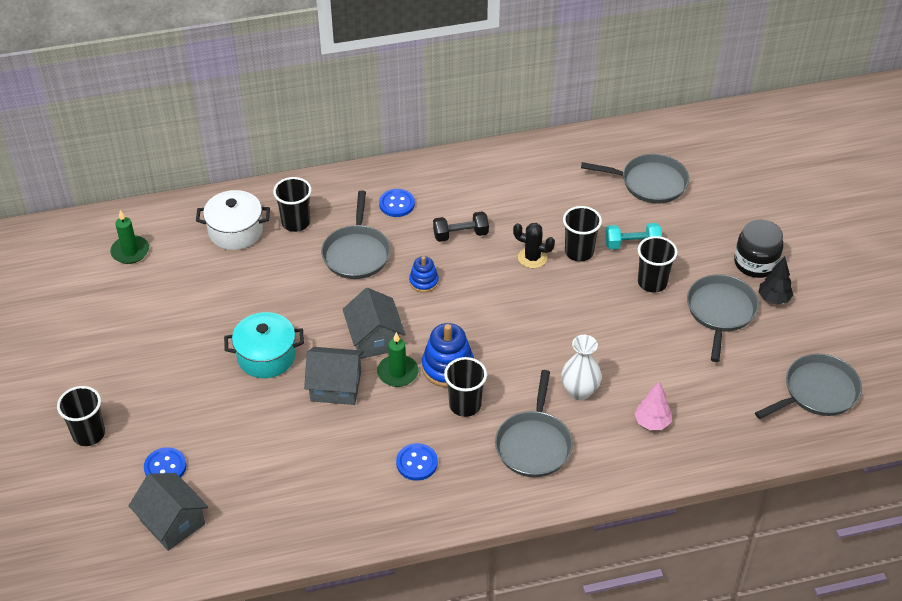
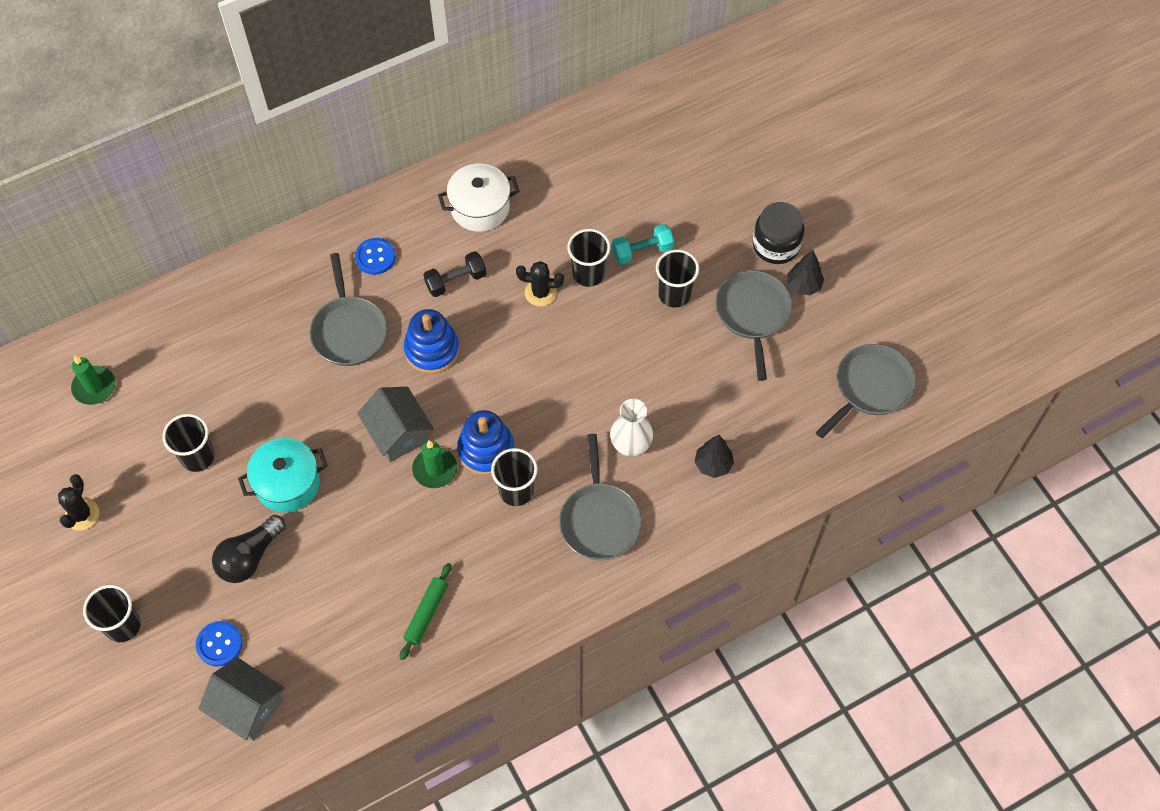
camera: 15 degrees left, 15 degrees up
(85, 343) = (82, 514): none -> black cactus
(214, 405) = (249, 557): none -> black light bulb
(235, 231) = (205, 333): white pot -> white pot (480, 208)
(296, 222) = (270, 306): black cup -> black cup (197, 457)
(336, 386) = (373, 502): grey house -> none
(354, 484) = (426, 613): none -> green rolling pin
(417, 463) = (484, 572): blue button -> none
(424, 281) = (432, 350): blue stacking toy -> blue stacking toy, size x1.69
(650, 183) = (643, 168): grey pan -> none
(651, 422) = (713, 464): pink tree -> black tree

